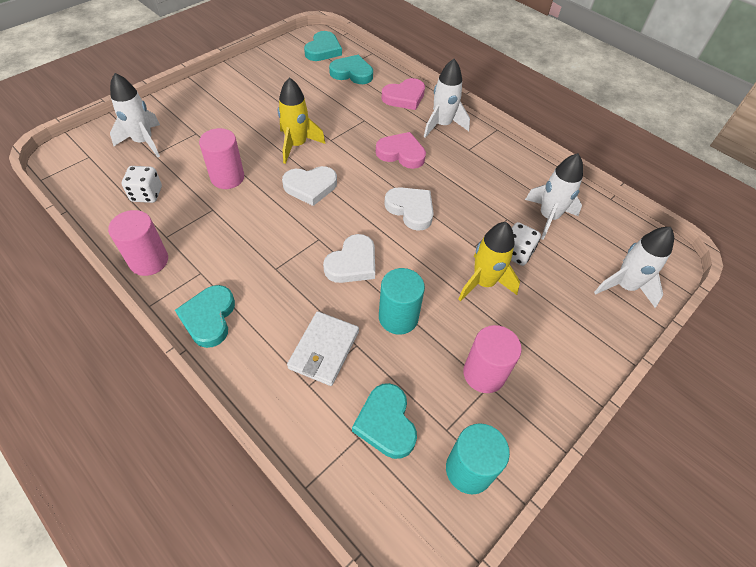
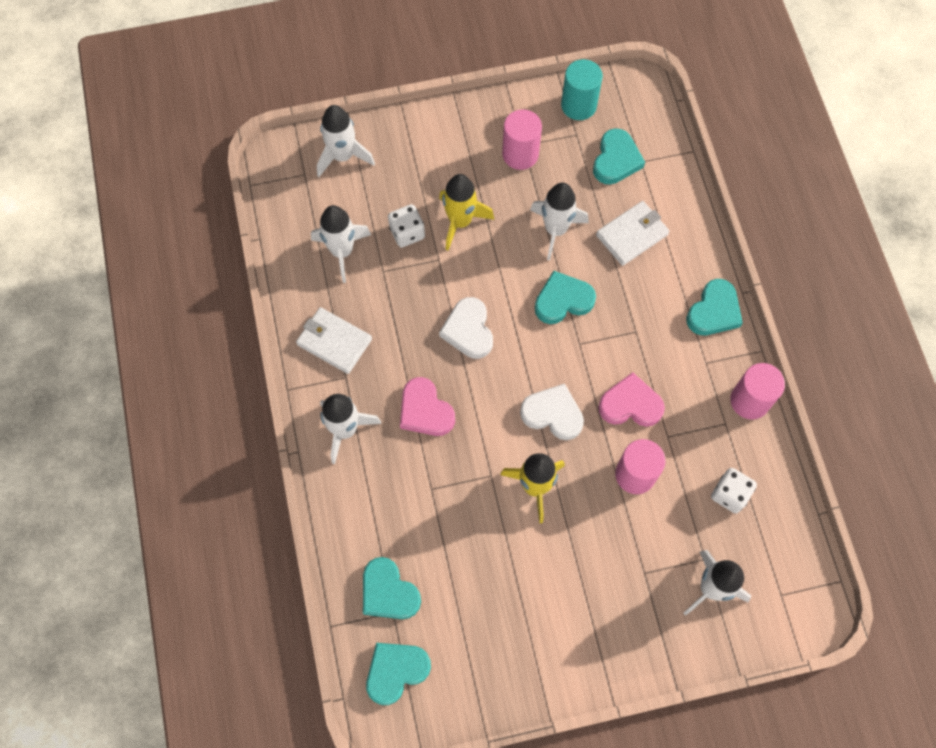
camera: 145 degrees left, 15 degrees up
(352, 263) = (563, 300): white heart -> turquoise heart
(398, 317) = (555, 230): turquoise cylinder -> white rocket
(404, 97) = (354, 504): pink heart -> pink heart (630, 404)
(495, 163) = (334, 342): none -> white wallet

